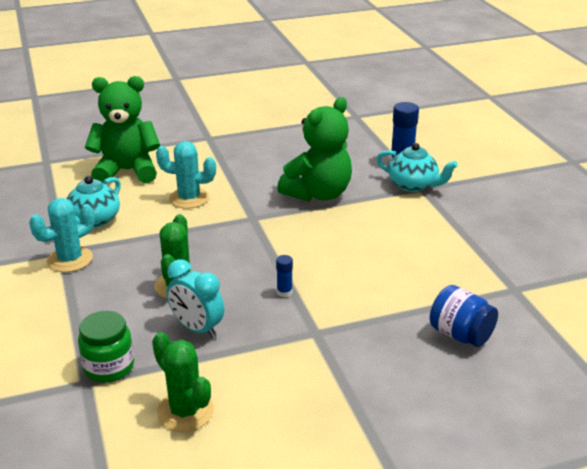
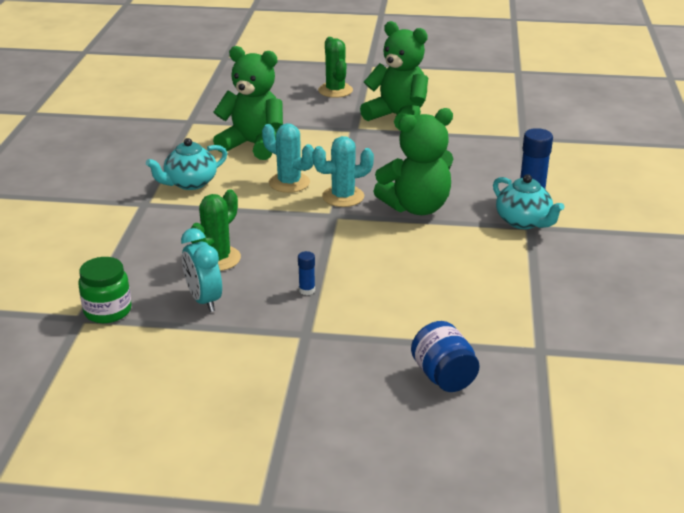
camera: 25 degrees right, 0 degrees up
(70, 259) = (145, 212): turquoise cactus -> turquoise cactus (343, 196)
(185, 411) = (140, 365): green cactus -> green cactus (335, 90)
(238, 119) = (398, 117): none -> green teddy bear

